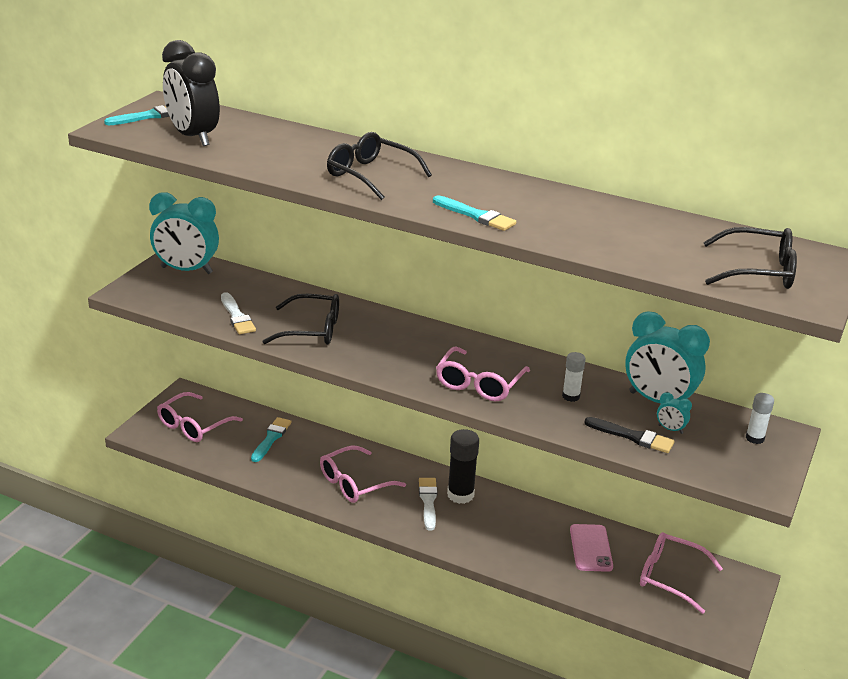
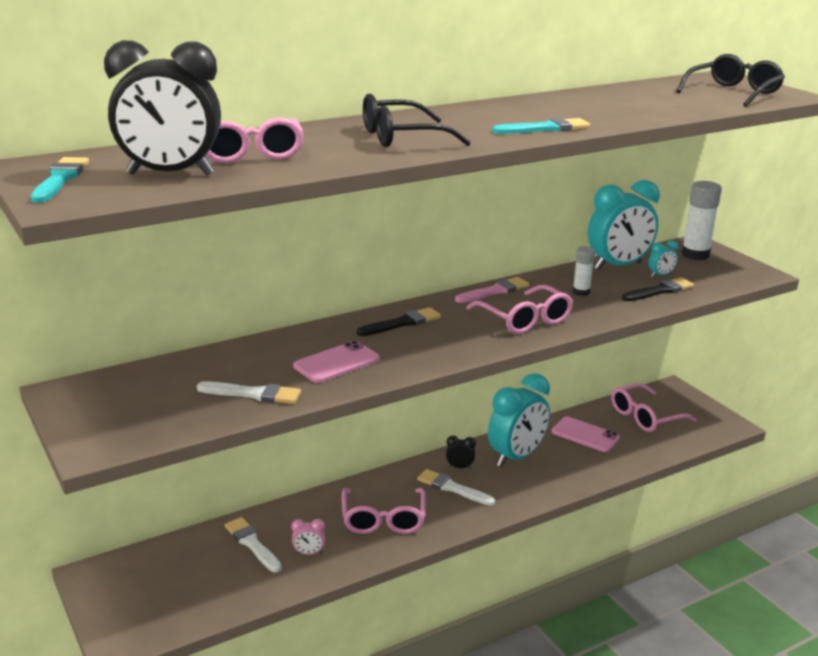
camera: 55 degrees left, 5 degrees down
(186, 270) = (104, 393): turquoise clock -> turquoise clock (516, 457)
(193, 425) = (162, 591): pink glasses -> pink glasses (248, 153)
(271, 438) = (252, 544): turquoise brush -> white brush
(284, 466) = (309, 553): none -> pink clock
(312, 330) = (337, 363): black glasses -> pink phone
(404, 334) = (402, 323): none -> black brush
(460, 495) = (459, 467): black glue stick -> black clock
(514, 355) = (494, 291): none -> pink brush
(754, 438) = (695, 255): white glue stick -> white glue stick, size x1.73

